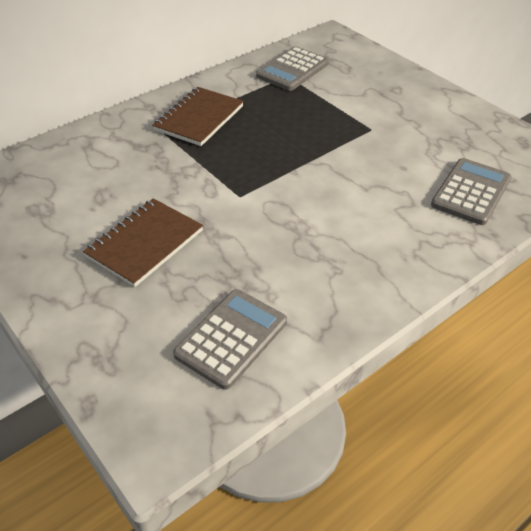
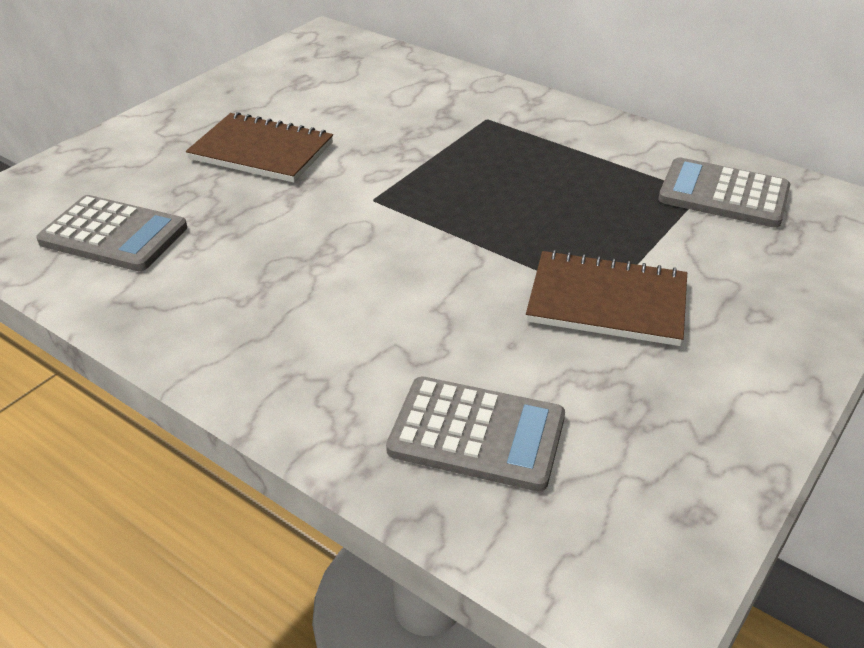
camera: 75 degrees right, 5 degrees down
(199, 118) = (530, 139): brown notebook -> brown notebook (607, 301)

